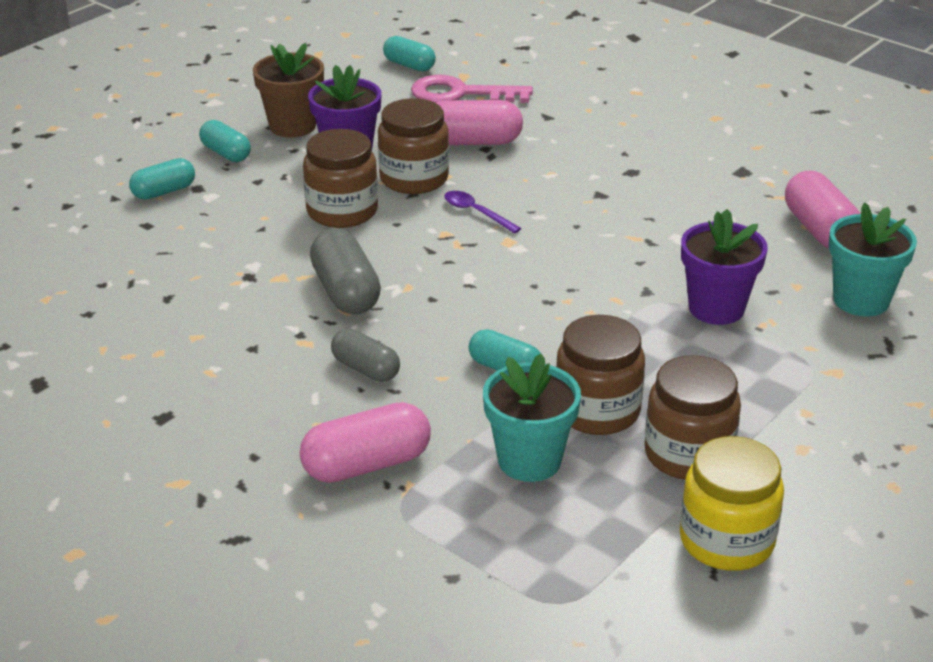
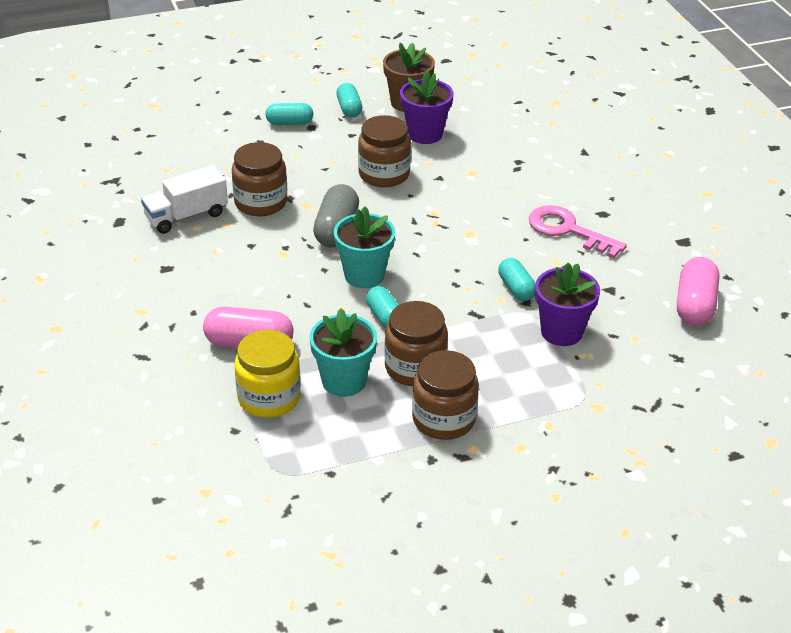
camera: 30 degrees right, 5 degrees up
(130, 344) = (186, 216): none -> white truck
(365, 369) = (302, 284): grey capsule -> none
(409, 65) = (525, 82): turquoise capsule -> turquoise capsule (516, 288)
(414, 179) = (450, 167): brown jar -> brown jar (261, 202)
(461, 94) = (540, 115): pink key -> pink key (568, 230)
(472, 142) = (514, 154): pink capsule -> none
(476, 213) = (468, 206): purple spoon -> none
(726, 541) = (412, 482): yellow jar -> yellow jar (269, 398)
(861, 300) = (670, 366): turquoise flower pot -> turquoise flower pot (364, 275)

